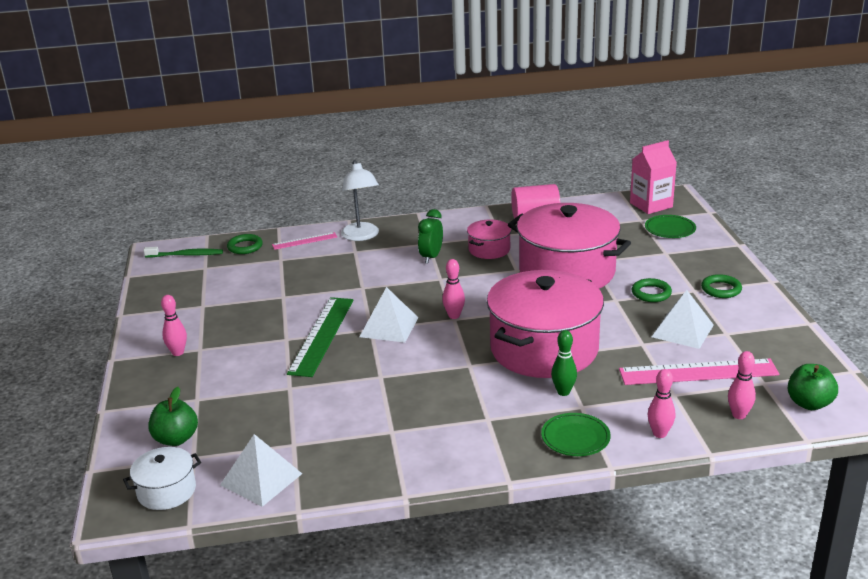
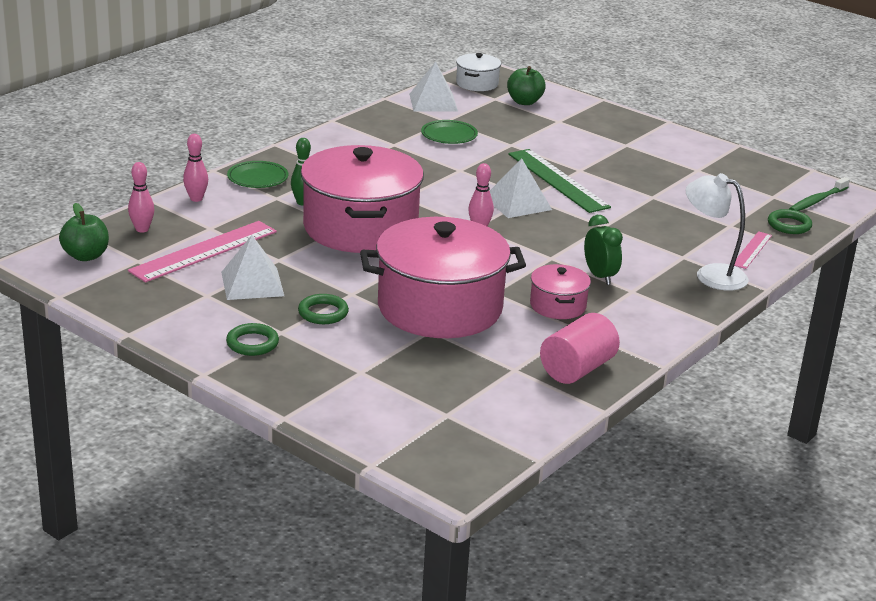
camera: 135 degrees right, 0 degrees up
(178, 352) = (636, 138): pink bowling pin -> none
(651, 205) = (463, 448): pink carton -> none
(670, 229) = (392, 411): green plate -> green plate (449, 135)

